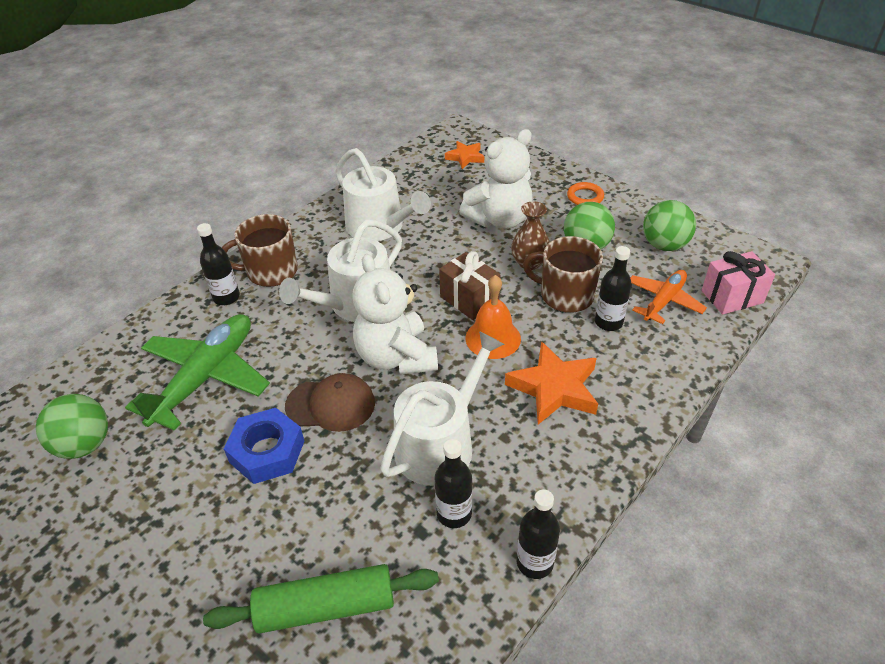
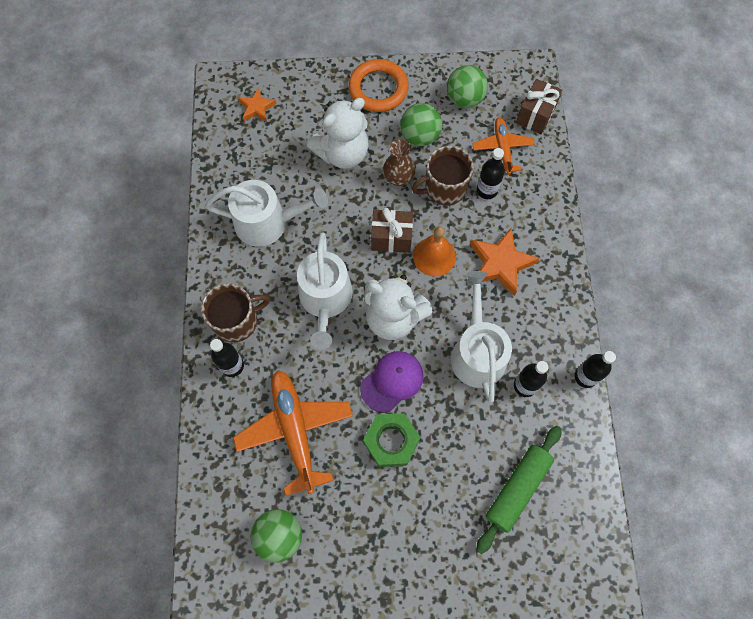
camera: 45 degrees left, 25 degrees up
(206, 377) = (295, 430): green plane -> orange plane
(267, 452) = (391, 441): blue nut -> green nut
(271, 271) = (237, 321): brown mug -> brown mug turned 150 degrees counterclockwise
(331, 405) = (392, 381): brown cap -> purple cap
(499, 219) = (342, 153): white teddy bear -> white teddy bear turned 45 degrees clockwise
(585, 197) = (378, 89): orange ring -> orange ring, size x1.88
(732, 296) = (535, 115): pink gift -> brown gift

